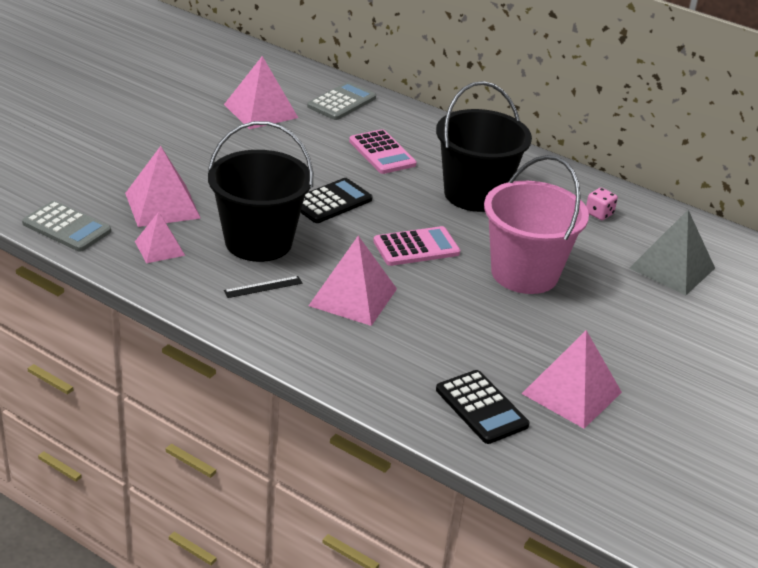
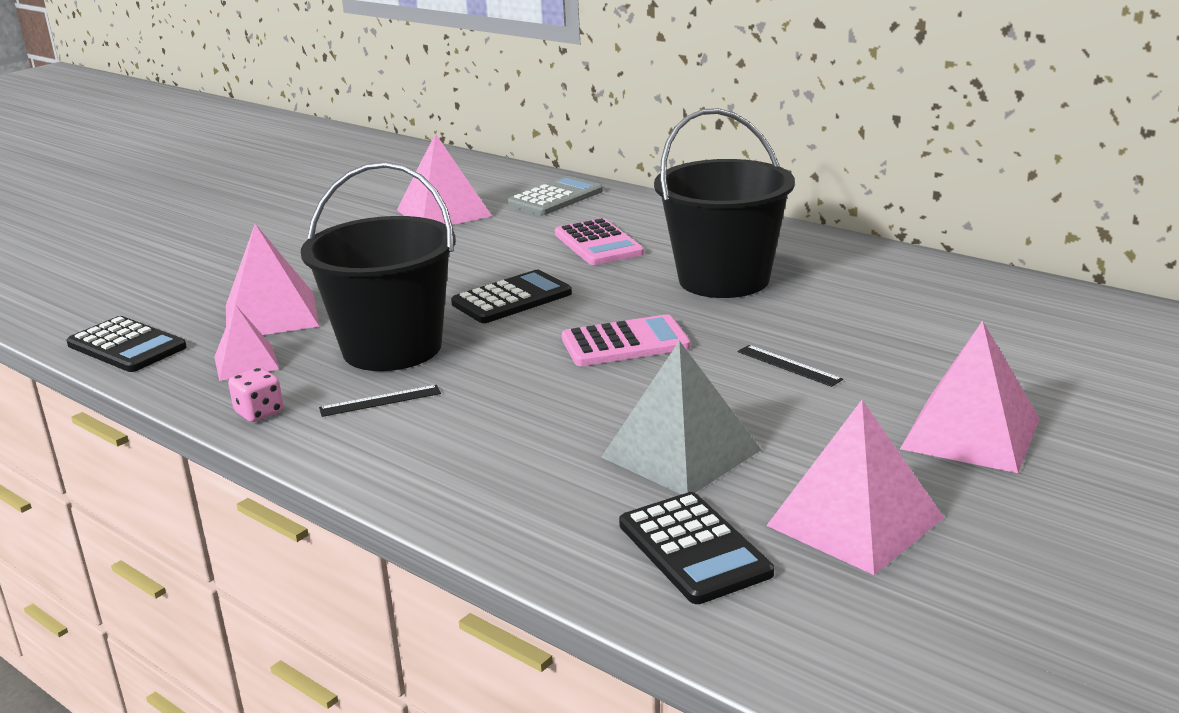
camera: 10 degrees right, 10 degrees down
(66, 227) = (127, 346): grey calculator -> black calculator
(353, 297) = (514, 407): pink pyramid -> pink pyramid (971, 433)
(524, 273) = (788, 365): pink bucket -> black ruler
(599, 214) = (910, 290): pink dice -> pink dice (259, 412)
(672, 268) = (1027, 347): grey pyramid -> grey pyramid (681, 453)

